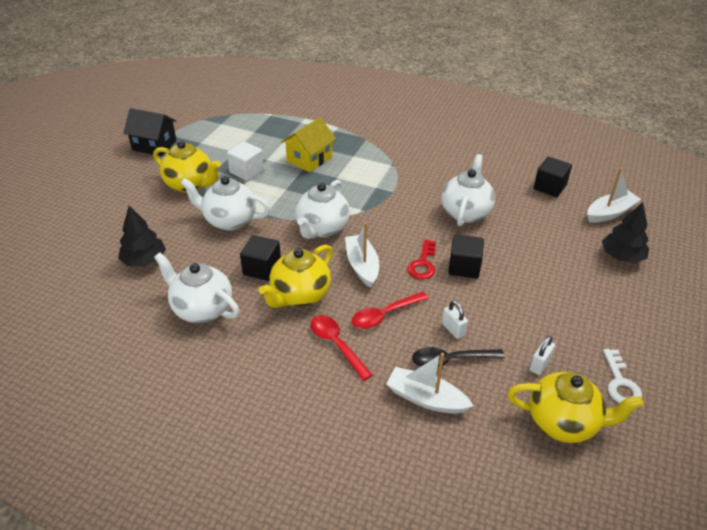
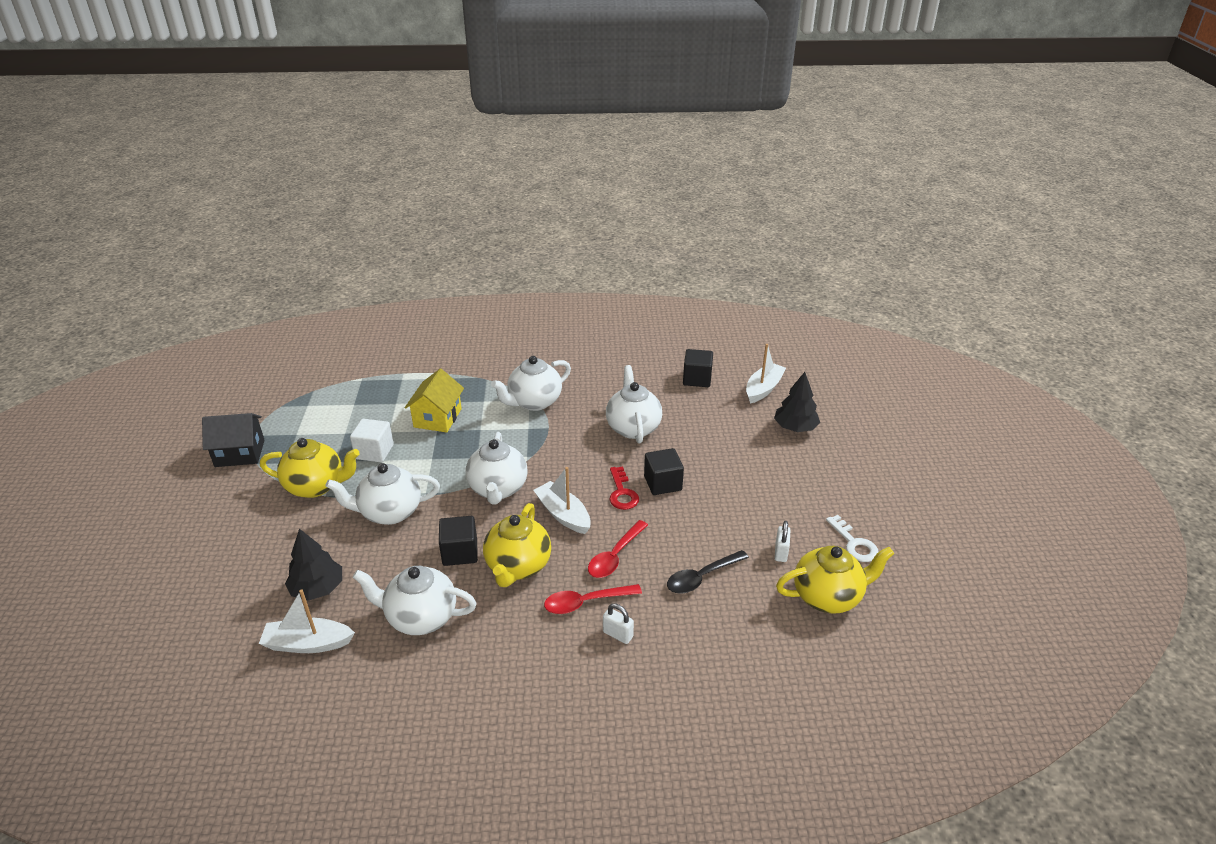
camera: 25 degrees left, 5 degrees down
(336, 345) = (585, 602): red spoon -> red spoon turned 45 degrees counterclockwise
(393, 168) = (534, 402): none -> white teapot
(426, 398) = (700, 622): white boat -> white boat (308, 644)
(453, 329) = (687, 547): white padlock -> white padlock (618, 634)

